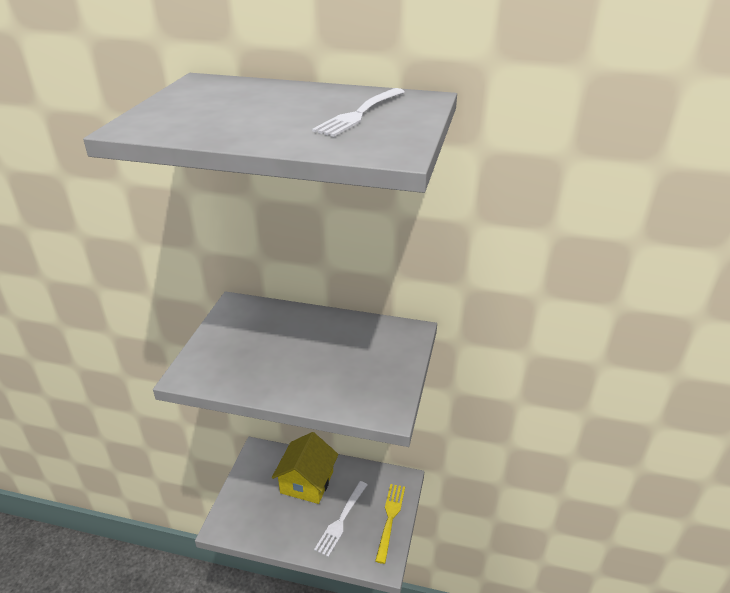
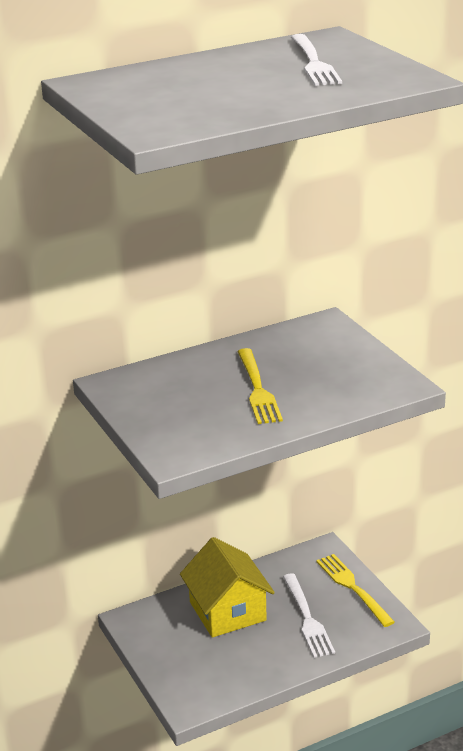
camera: 40 degrees left, 5 degrees down
(299, 357) = (257, 389): none -> yellow fork

